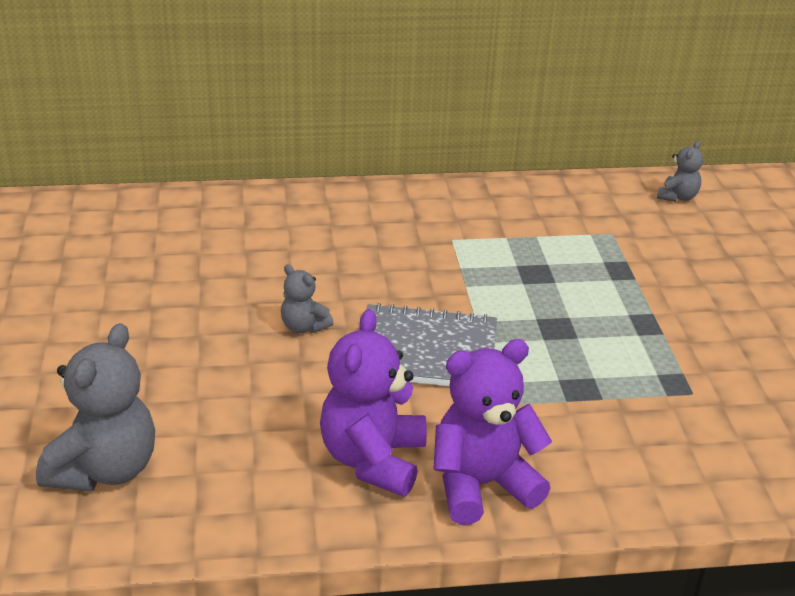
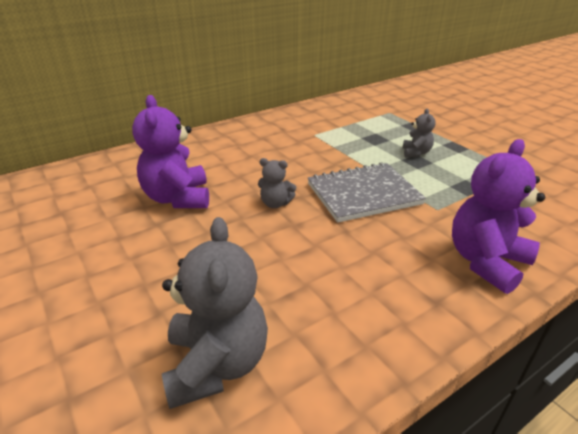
camera: 25 degrees left, 0 degrees up
(373, 460) = (406, 272): purple teddy bear -> purple teddy bear (178, 198)
(677, 197) = (399, 91): grey teddy bear -> grey teddy bear (416, 153)

